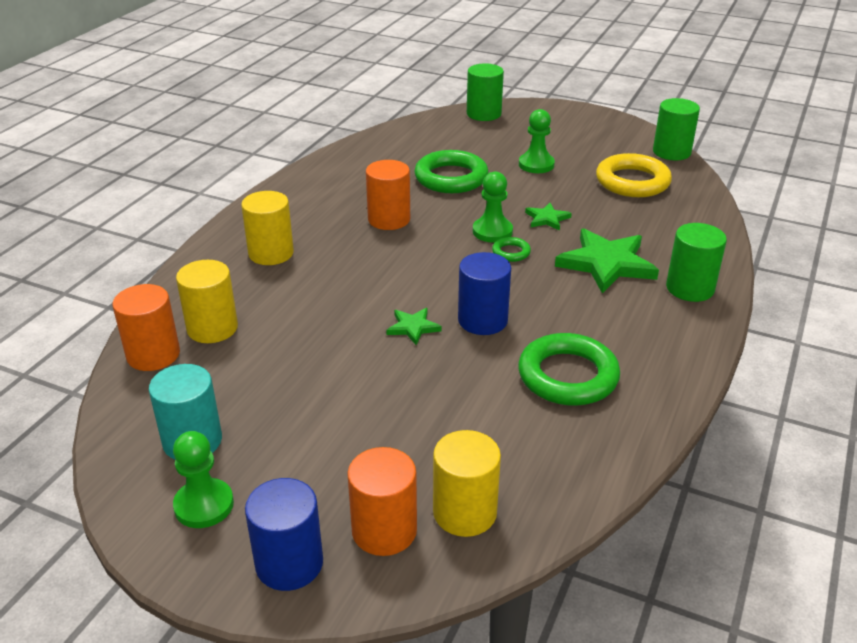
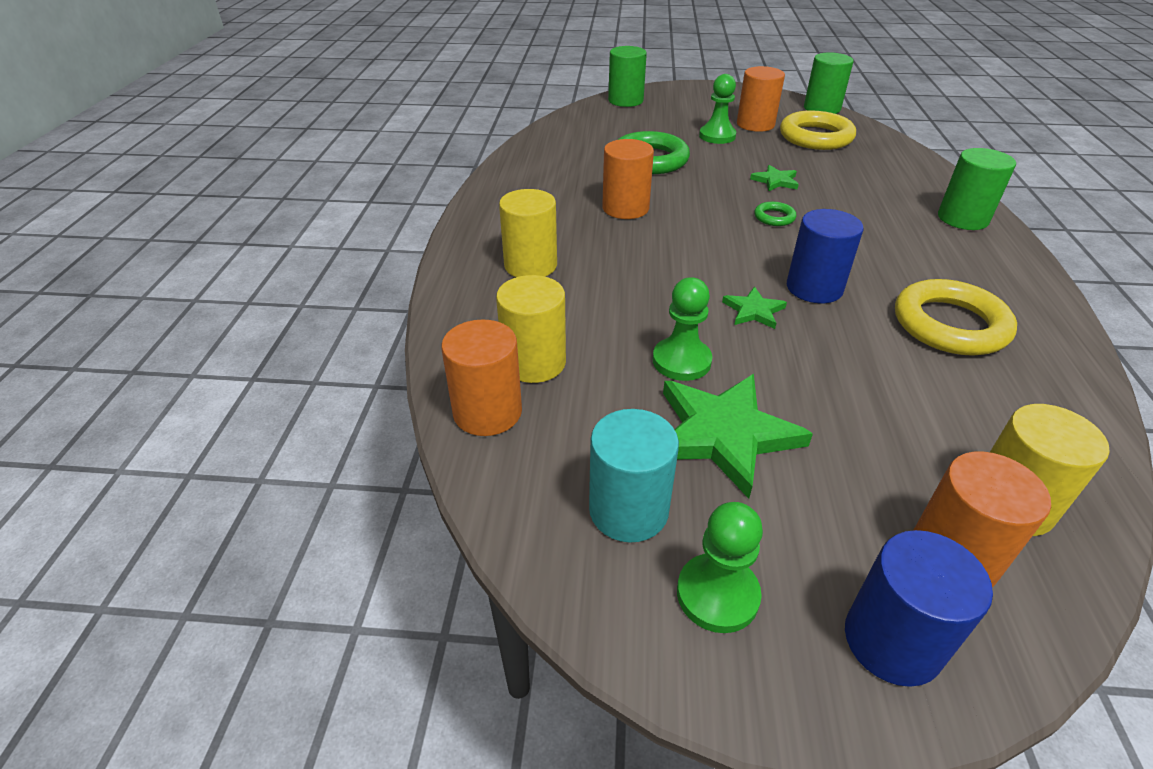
camera: 20 degrees left, 5 degrees up
(492, 231) = (737, 201): green pawn -> green pawn (681, 361)
(568, 376) = (949, 325): green ring -> yellow ring
(585, 159) = (755, 124): none -> orange cylinder
(606, 264) = (869, 211): green star -> green star (723, 434)

